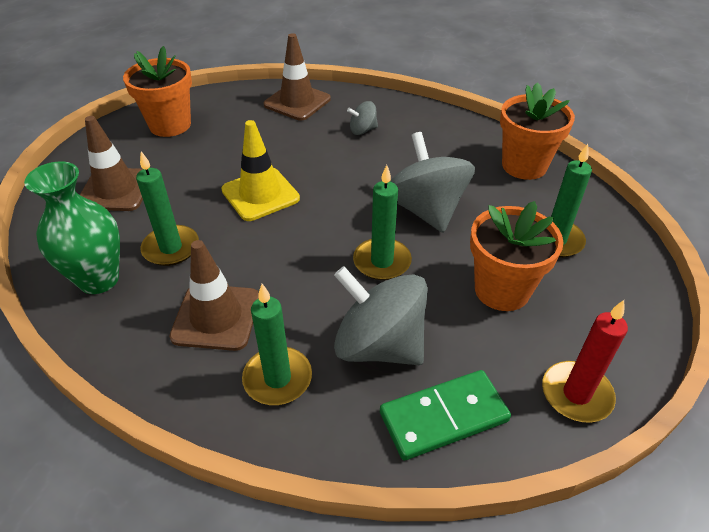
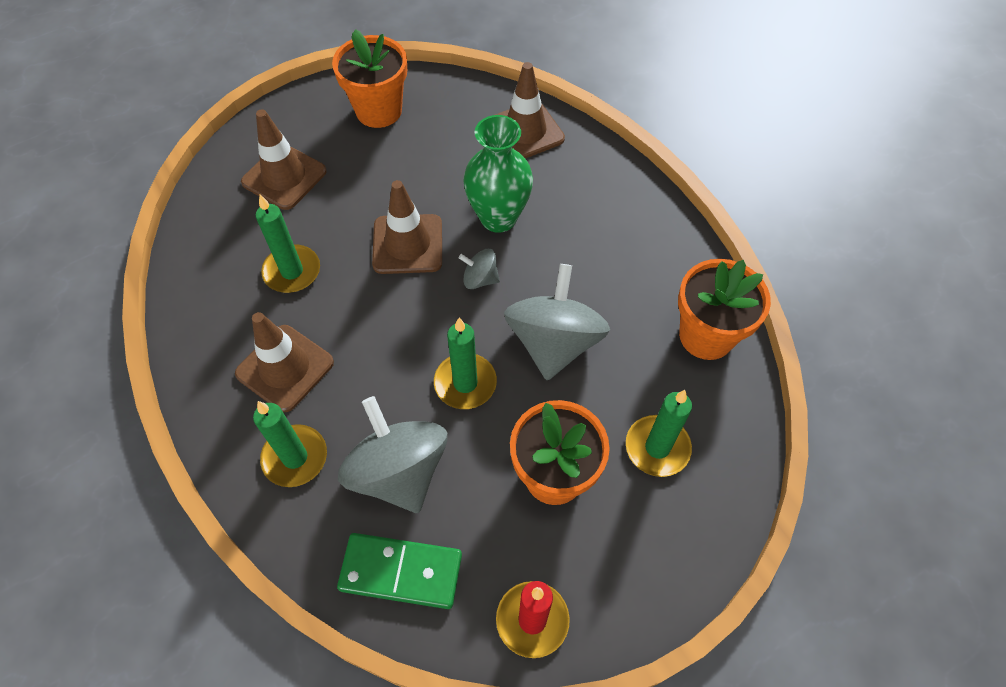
camera: 30 degrees right, 15 degrees up
(99, 279) = (216, 277): green vase -> green vase (498, 218)
(260, 194) = (407, 244): yellow traffic cone -> brown traffic cone
(362, 130) = (566, 204): grey spinning top -> grey spinning top (480, 279)

